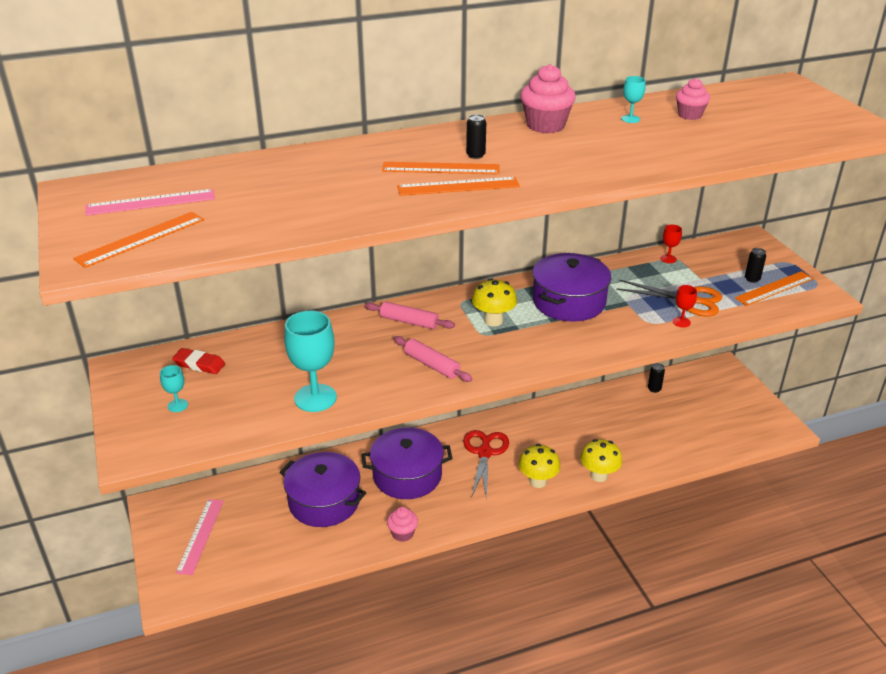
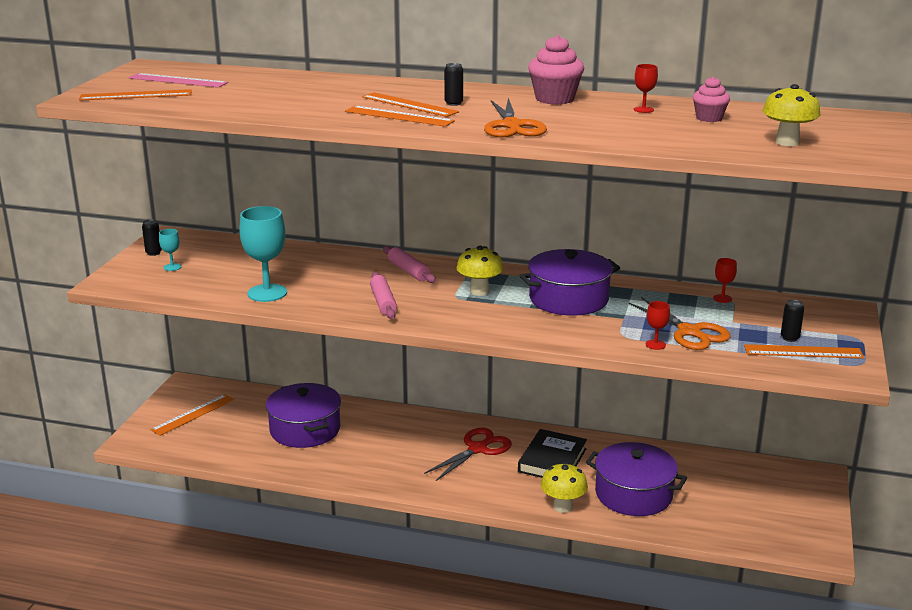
camera: 35 degrees right, 10 degrees down
(199, 364) = (219, 249): red eraser -> none
(200, 536) = (193, 414): pink ruler -> orange ruler
(402, 533) = (338, 475): pink cupcake -> none
(407, 475) = (391, 438): purple pot -> purple pot (633, 494)
(538, 481) = (499, 488): yellow mushroom -> yellow mushroom (787, 142)
(548, 437) = (552, 460): none -> black book
(569, 169) = (512, 126): none -> orange scissors
(630, 119) = (643, 110): turquoise goblet -> red goblet
(654, 389) = (711, 464): black can -> black can (153, 253)

